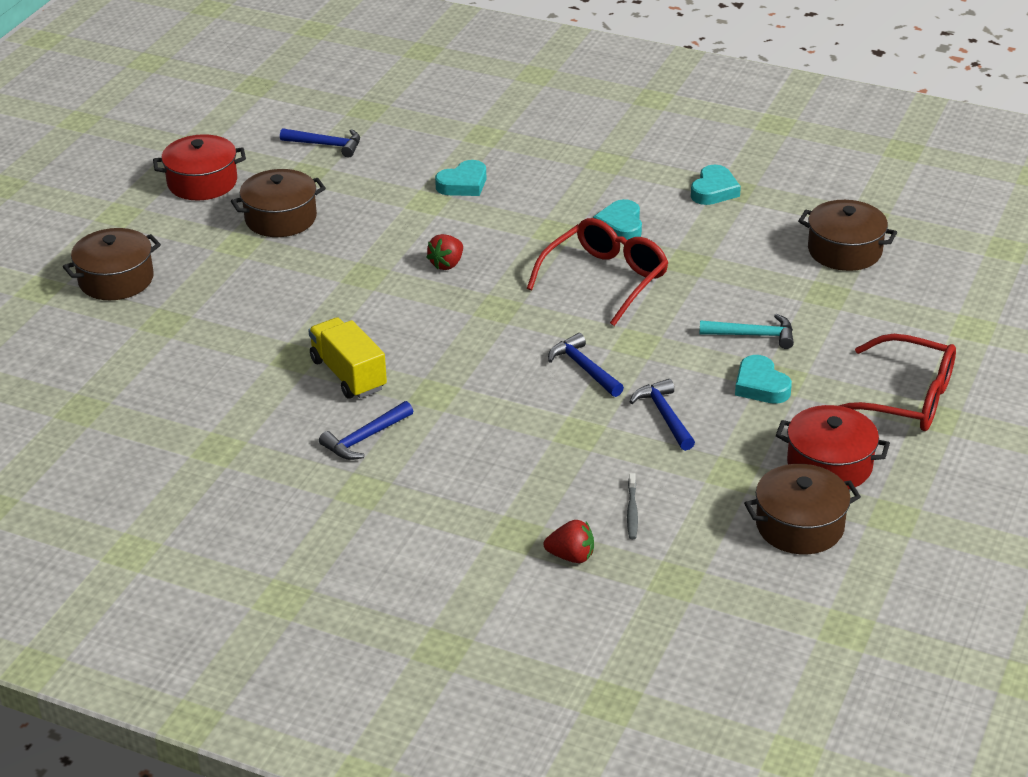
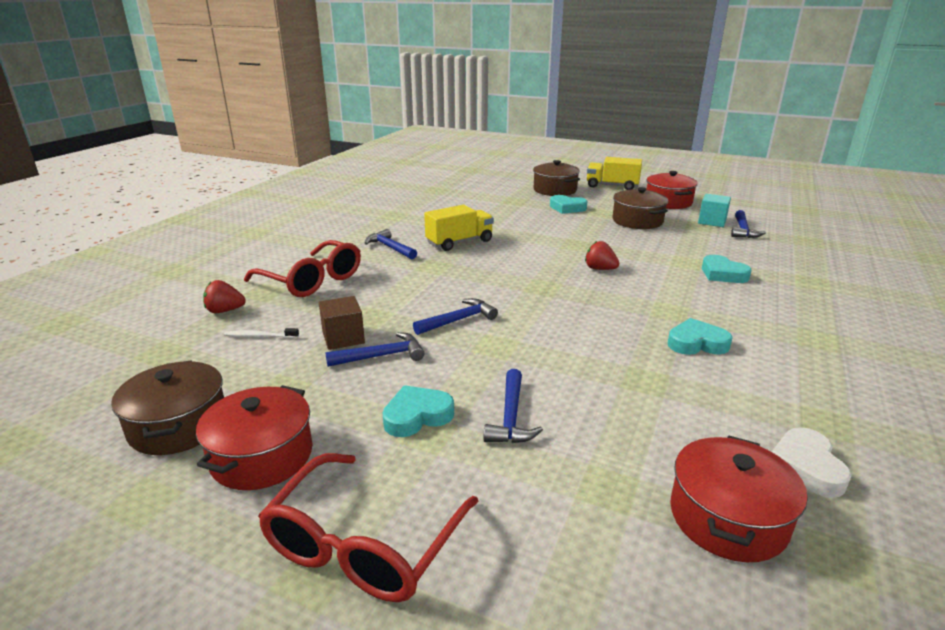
camera: 90 degrees right, 10 degrees down
(108, 222) = (612, 186): none -> yellow truck
(291, 161) = (712, 221): none -> turquoise cube
(571, 556) = (225, 311): red strawberry -> red strawberry turned 75 degrees clockwise
(605, 279) = (598, 333): red glasses -> red glasses (312, 280)
(630, 447) = (343, 338): none -> brown cube
(632, 511) = (260, 336): grey toothbrush -> white toothbrush
(714, 190) = (811, 406): turquoise heart -> turquoise heart (567, 208)
(753, 335) = (511, 417): turquoise hammer -> blue hammer
(787, 210) = (806, 467): none -> white heart
(844, 251) = (727, 518): brown pot -> red pot

